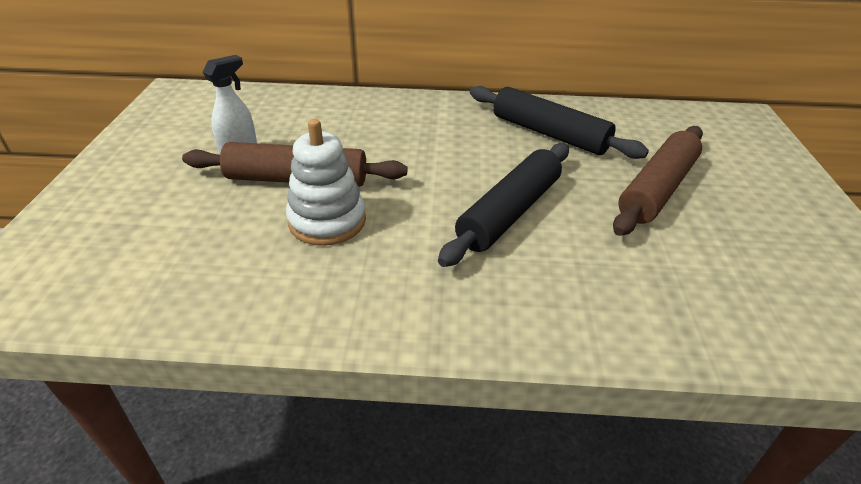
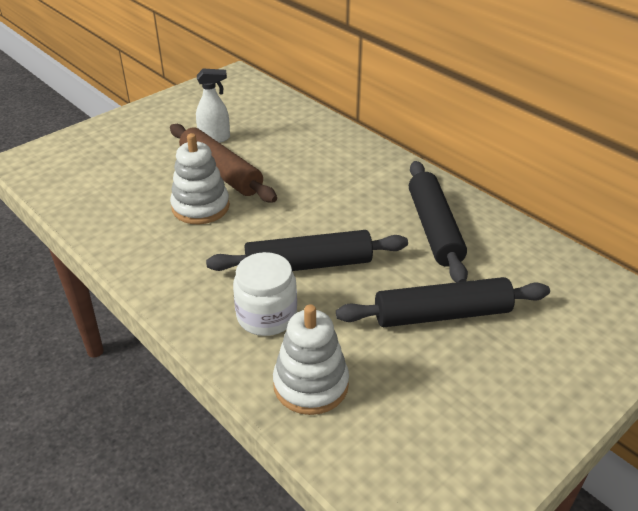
camera: 45 degrees right, 0 degrees up
(550, 277) = (266, 316): none -> white jar
(656, 189) = (442, 314): brown rolling pin -> black rolling pin
(678, 307) = (311, 384): none -> white stacking toy

